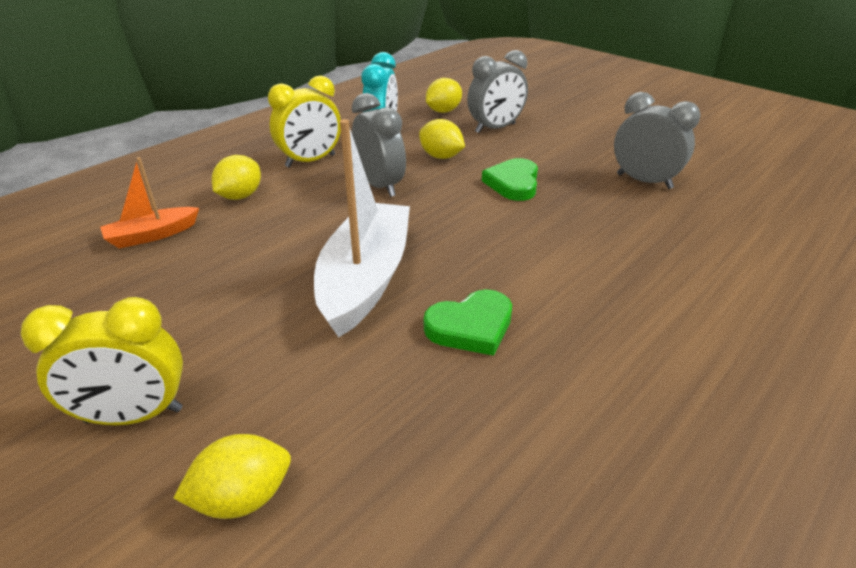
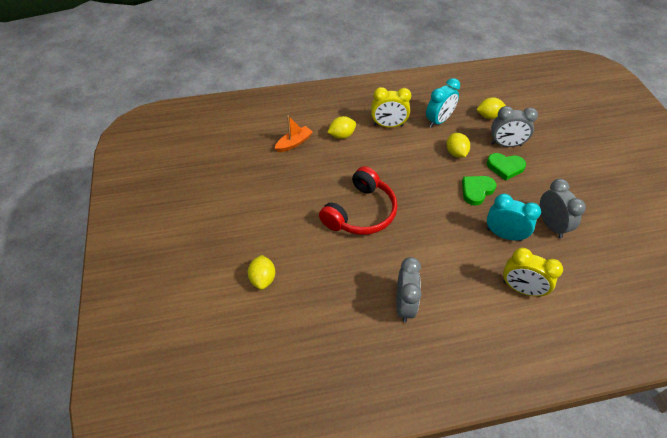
camera: 35 degrees right, 15 degrees up
(134, 415) = (247, 229): yellow clock -> yellow clock (521, 289)
(152, 235) = (294, 143): orange boat -> orange boat turned 135 degrees clockwise
(243, 498) = (263, 279): yellow lemon -> yellow lemon turned 75 degrees clockwise
(365, 278) = (361, 212): white boat -> red headphones
(380, 186) = (408, 159): grey clock -> grey clock (404, 305)
(471, 327) = (383, 260): green heart -> green heart (505, 167)
(604, 214) = (504, 235): none -> turquoise clock

